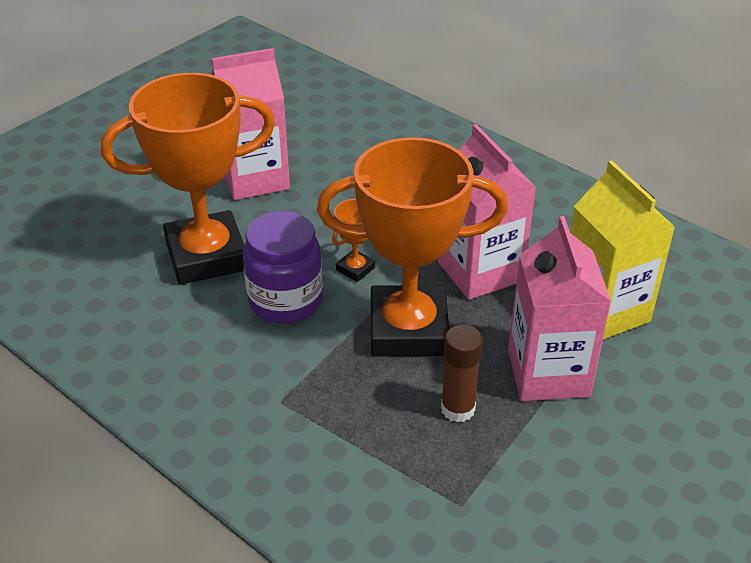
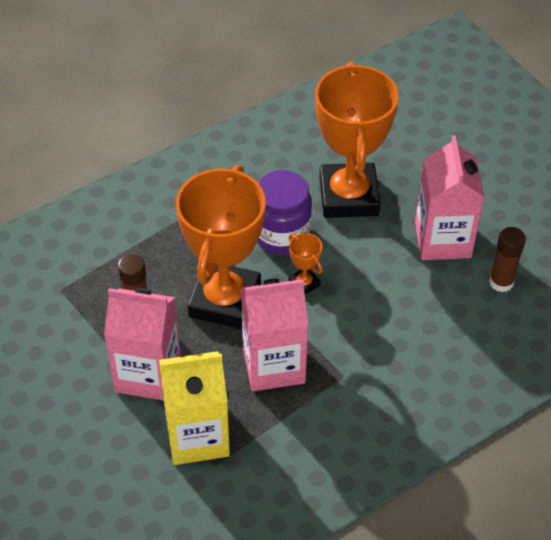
camera: 105 degrees right, 10 degrees up
(301, 136) = (501, 282): none -> brown glue stick

